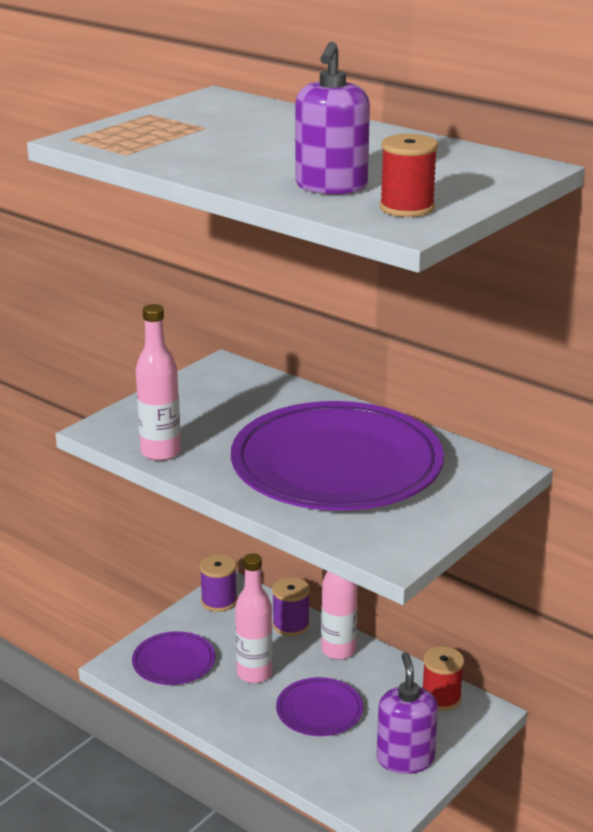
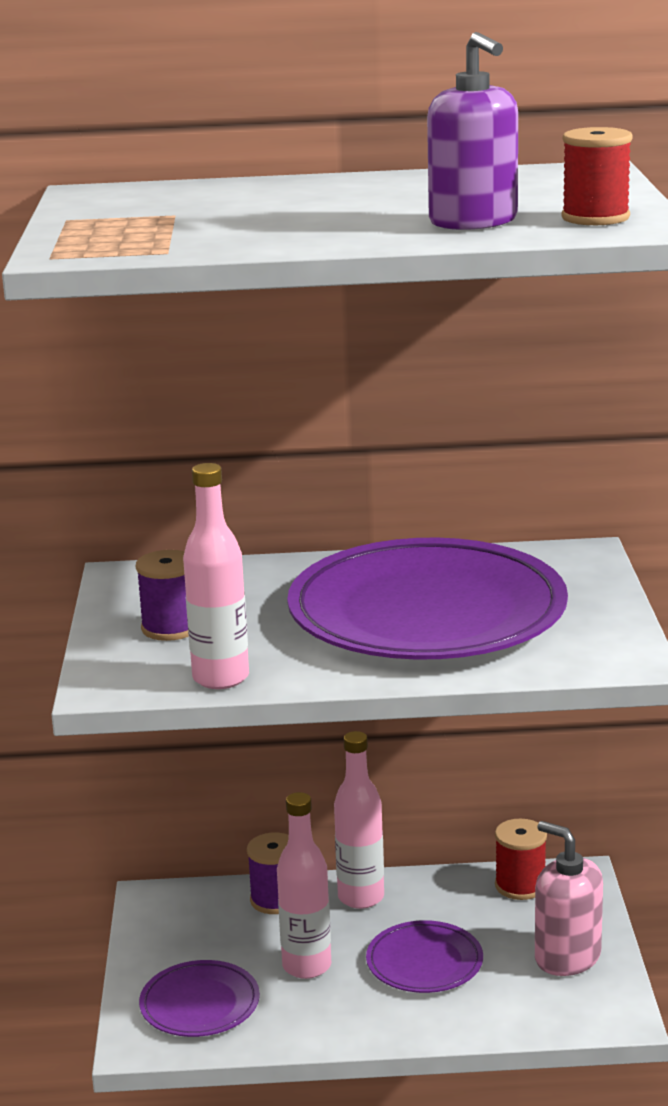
camera: 40 degrees left, 5 degrees down
(219, 601) = (160, 918): purple spool -> purple spool (171, 628)
(405, 758) = (567, 957): purple soap dispenser -> pink soap dispenser

